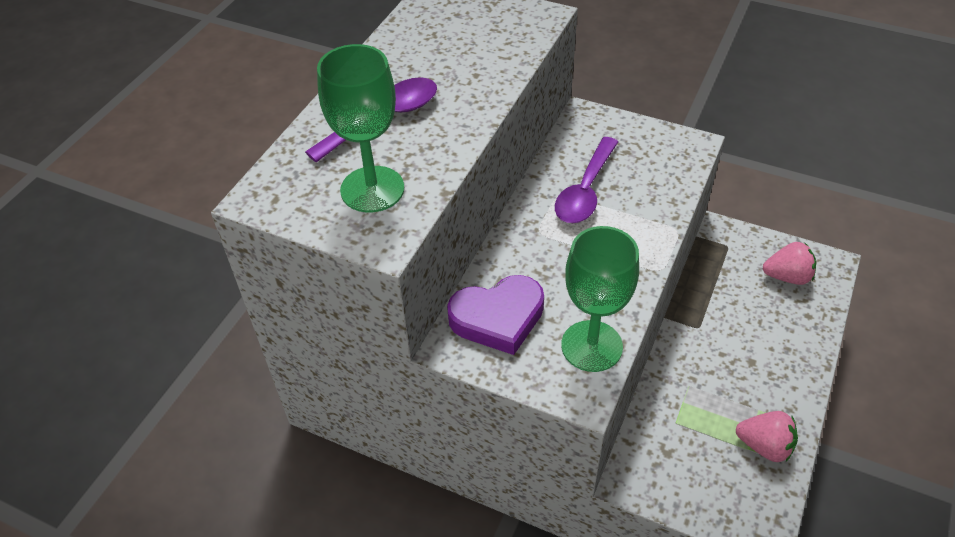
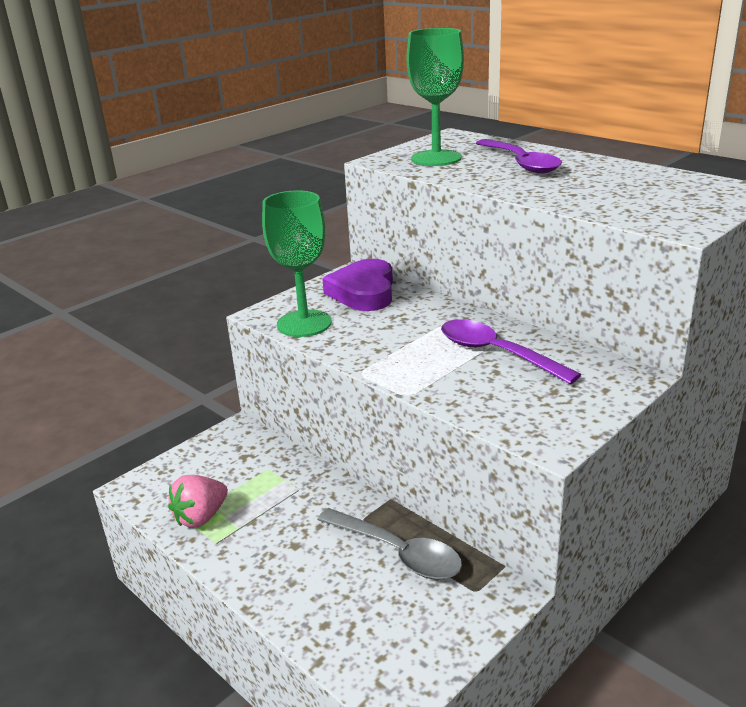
camera: 110 degrees right, 20 degrees down
(720, 295) = (398, 553): none -> grey spoon
(787, 276) = (396, 631): pink strawberry -> none

